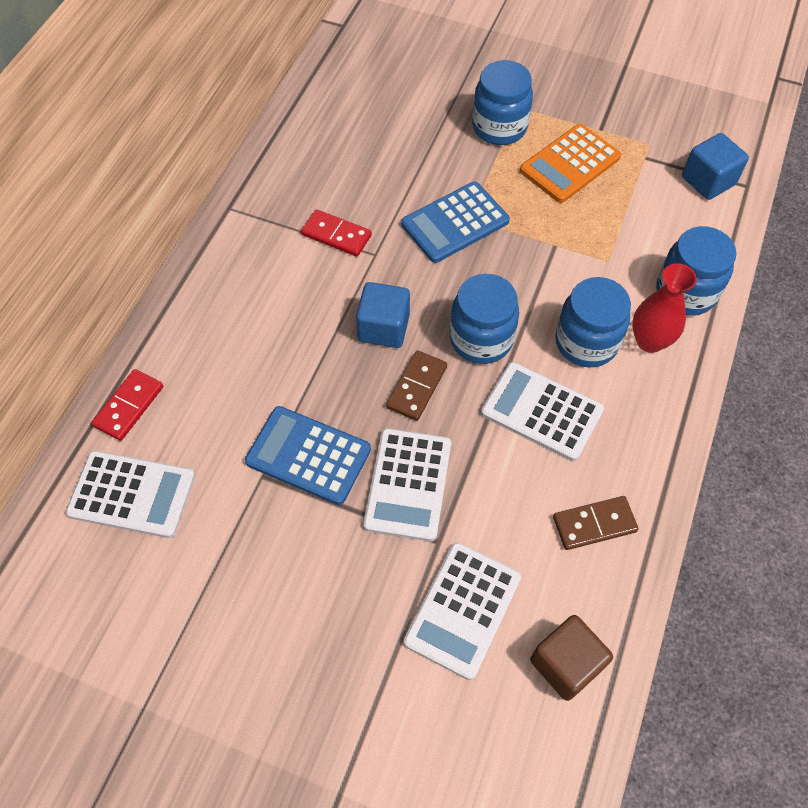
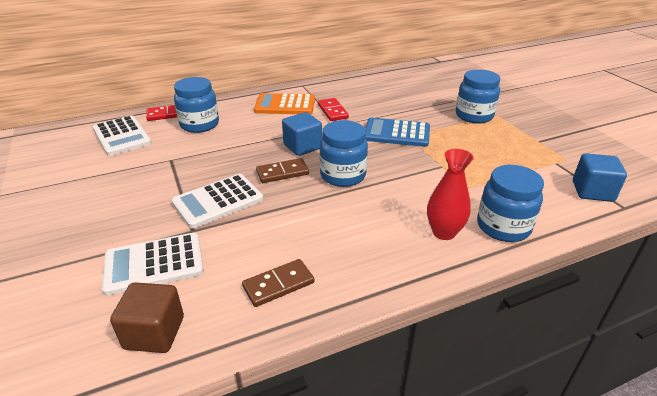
camera: 45 degrees right, 25 degrees down
(308, 455) = (198, 165): blue calculator -> none
(541, 411) = (329, 219): white calculator -> none
(570, 164) = (498, 144): orange calculator -> orange calculator (285, 105)
(586, 342) = (400, 209): blue jar -> blue jar (199, 125)
(594, 524) = (278, 284): brown domino -> brown domino turned 60 degrees counterclockwise

